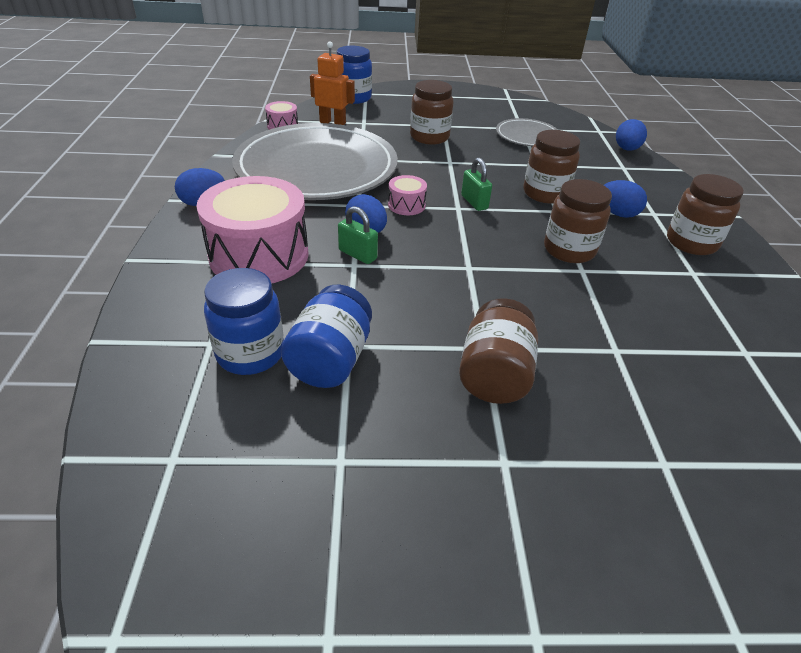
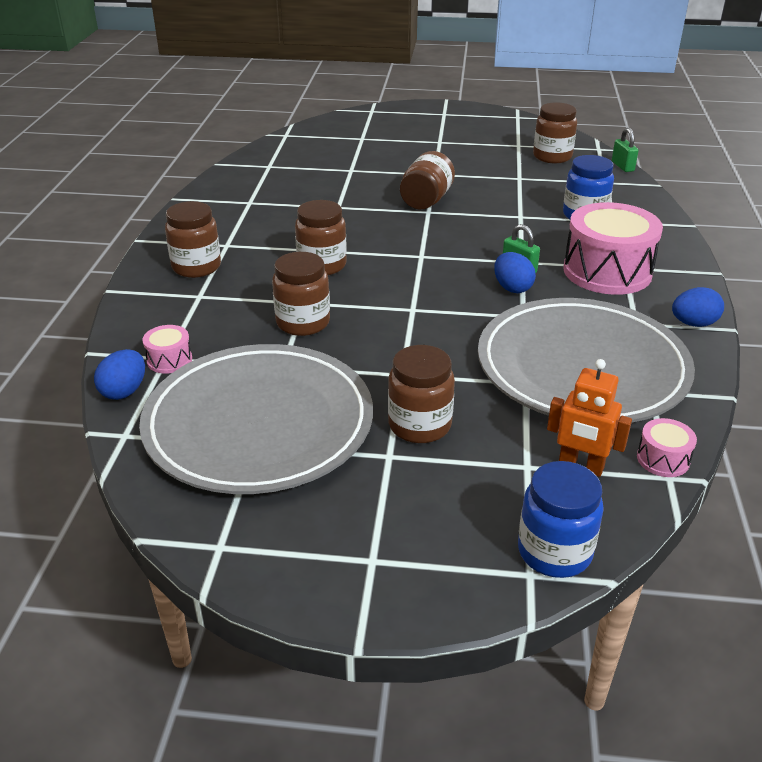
camera: 170 degrees left, 5 degrees down
(252, 572) = (552, 157): none -> brown jar
(330, 360) = (531, 210): blue jar -> none
(406, 205) = (469, 313): pink drum -> pink drum (169, 360)
(474, 202) = (392, 314): green padlock -> green padlock (622, 166)
(527, 136) = (259, 424): grey plate -> grey plate, size x2.20
(617, 213) = (240, 297): blue egg -> none

